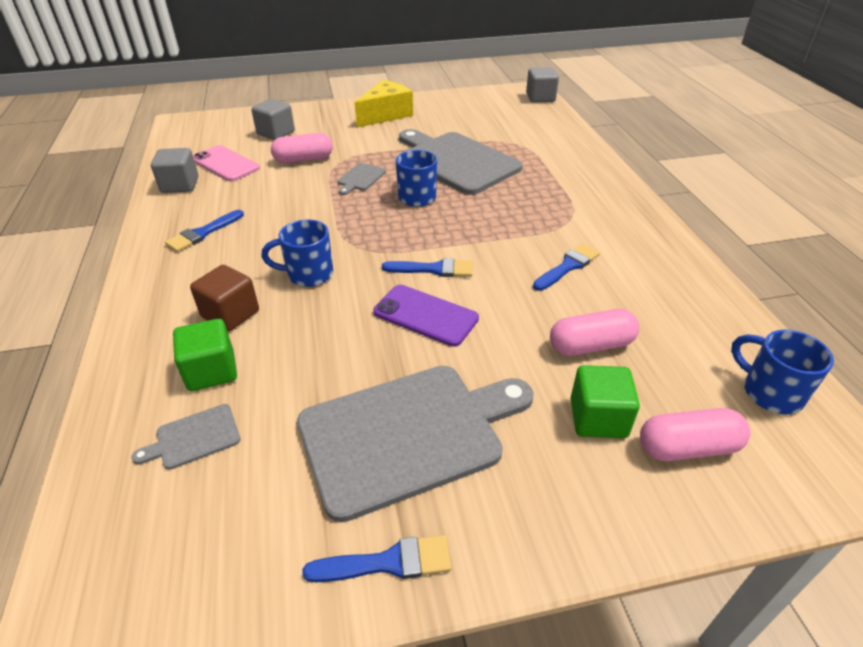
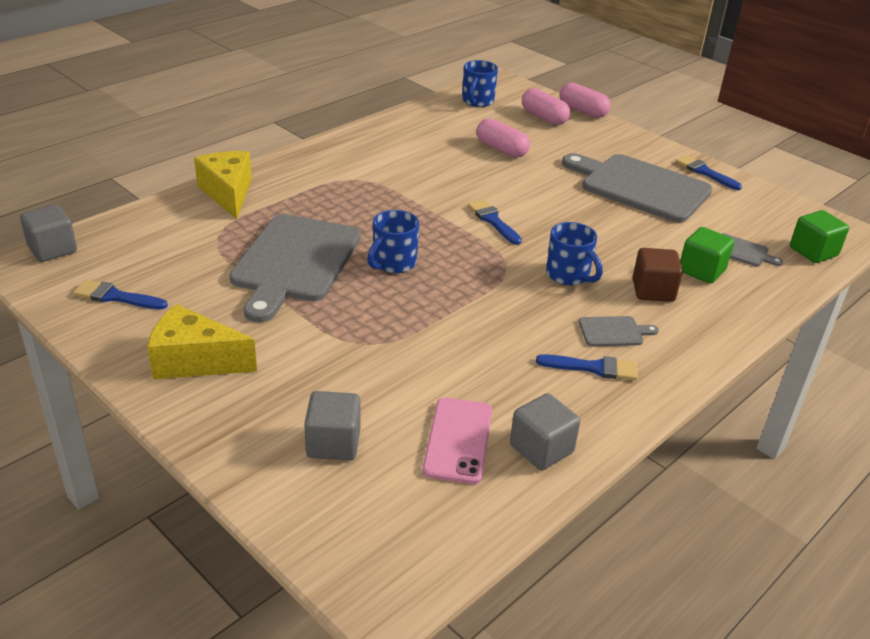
camera: 125 degrees left, 5 degrees down
(303, 159) = (386, 375): pink capsule -> pink capsule (582, 111)
(360, 178) = (390, 312): grey cutting board -> grey cutting board (613, 332)
(425, 315) = (546, 209): purple phone -> none
(568, 266) = (426, 169): blue brush -> blue brush (116, 297)
(580, 158) = (228, 193): none -> yellow cheese
(598, 418) = (555, 140): green cube -> green cube (813, 252)

